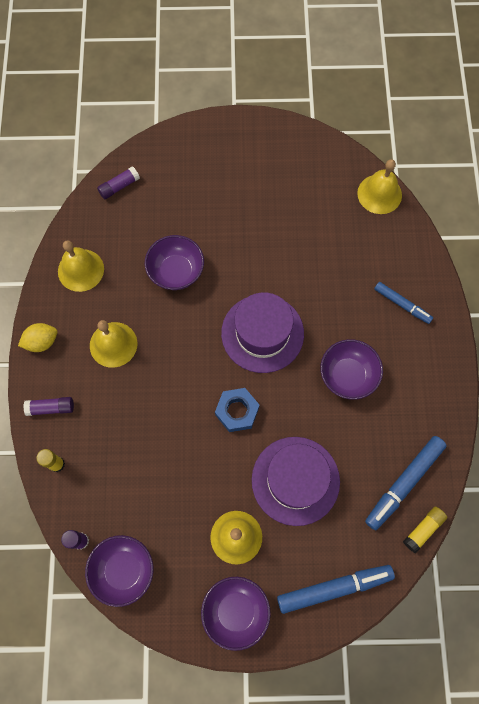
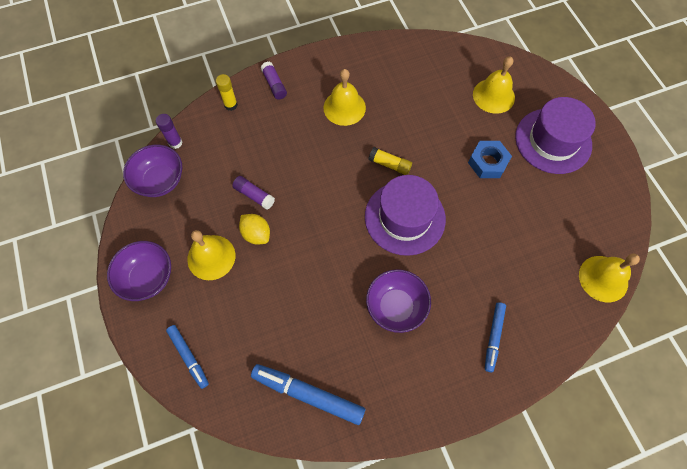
camera: 70 degrees right, 5 degrees down
(42, 342) = (325, 59): yellow lemon -> yellow lemon (256, 234)
(81, 270) = (398, 62): yellow bell -> yellow bell (493, 96)
(119, 186) = (486, 62): purple glue stick -> purple glue stick (254, 195)
(176, 271) = (430, 130): purple bowl -> none
(237, 411) = (323, 220): blue nut -> blue nut (488, 162)
(295, 480) = (277, 291): purple hat -> purple hat (553, 141)
(334, 588) = (188, 357): blue marker -> blue marker, size x0.62
(423, 529) = (268, 428): yellow glue stick -> yellow glue stick (390, 165)

